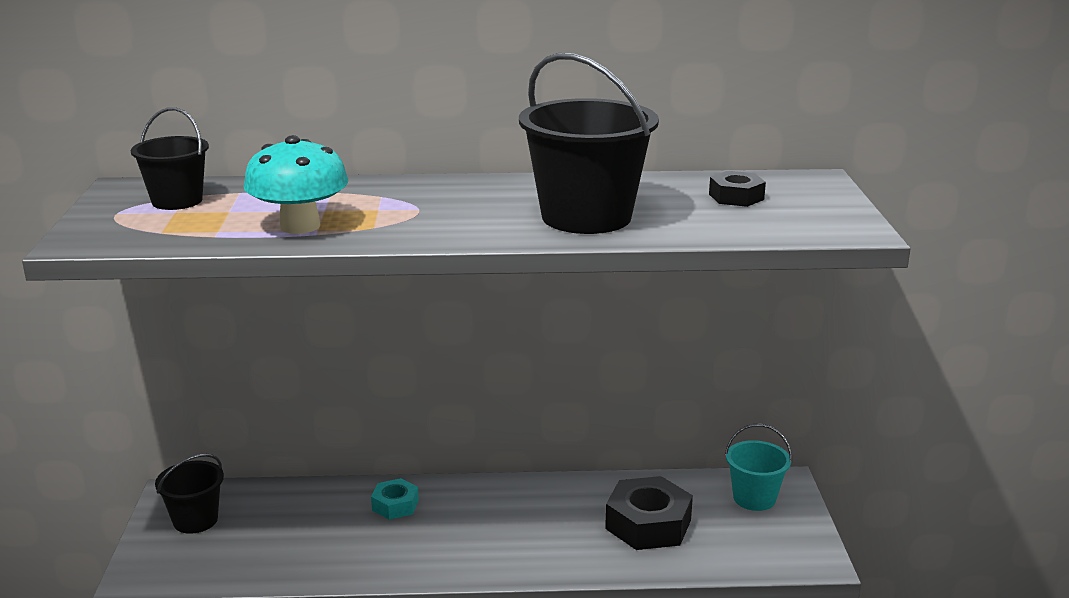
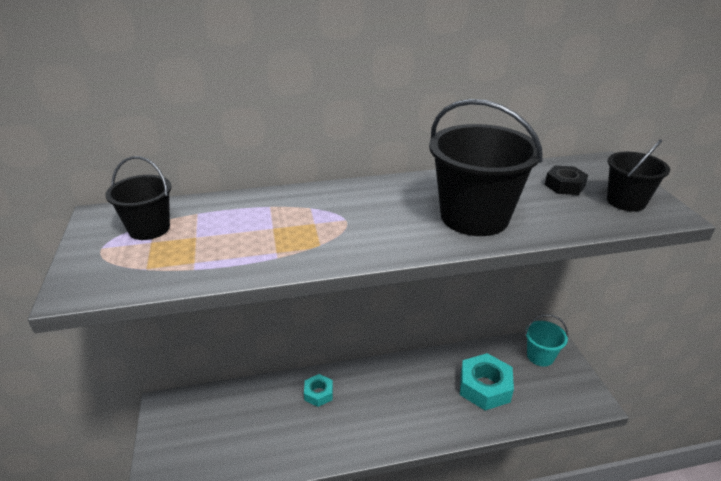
camera: 10 degrees left, 10 degrees up
(195, 520) = (184, 427): black bucket -> black bucket (626, 201)
(300, 226) = (260, 249): turquoise mushroom -> none
(648, 524) = (484, 387): black nut -> turquoise nut

